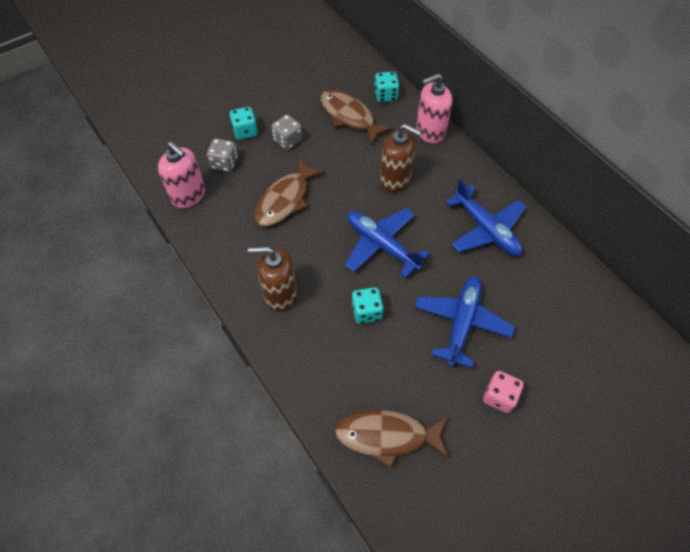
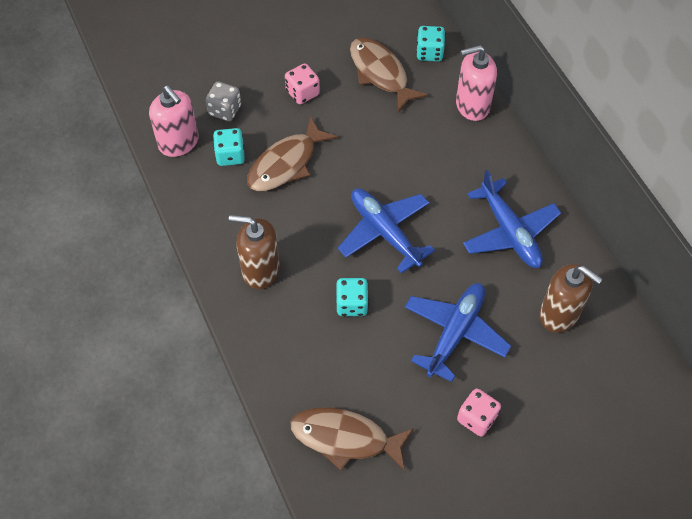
camera: 10 degrees right, 0 degrees up
(245, 131) = (255, 75): turquoise dice -> turquoise dice (230, 155)
(288, 140) = (302, 93): grey dice -> pink dice
(395, 179) = (418, 157): brown soap dispenser -> brown soap dispenser (559, 314)

